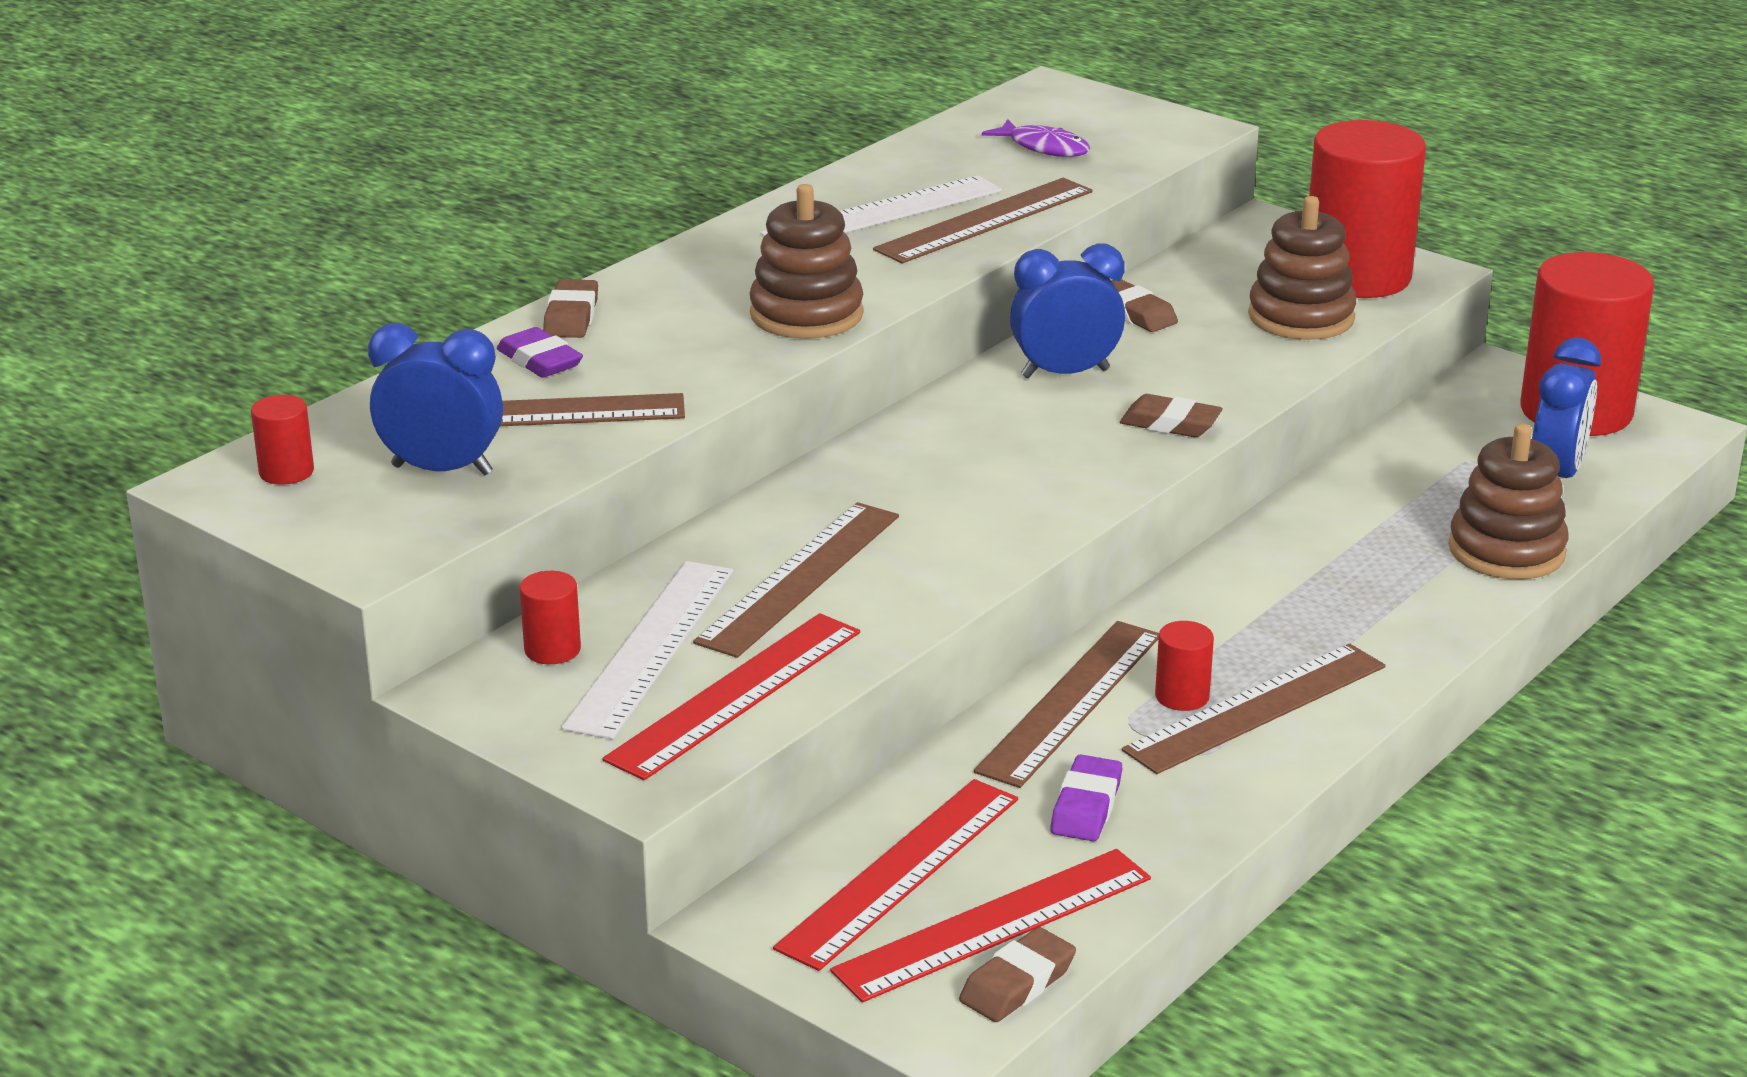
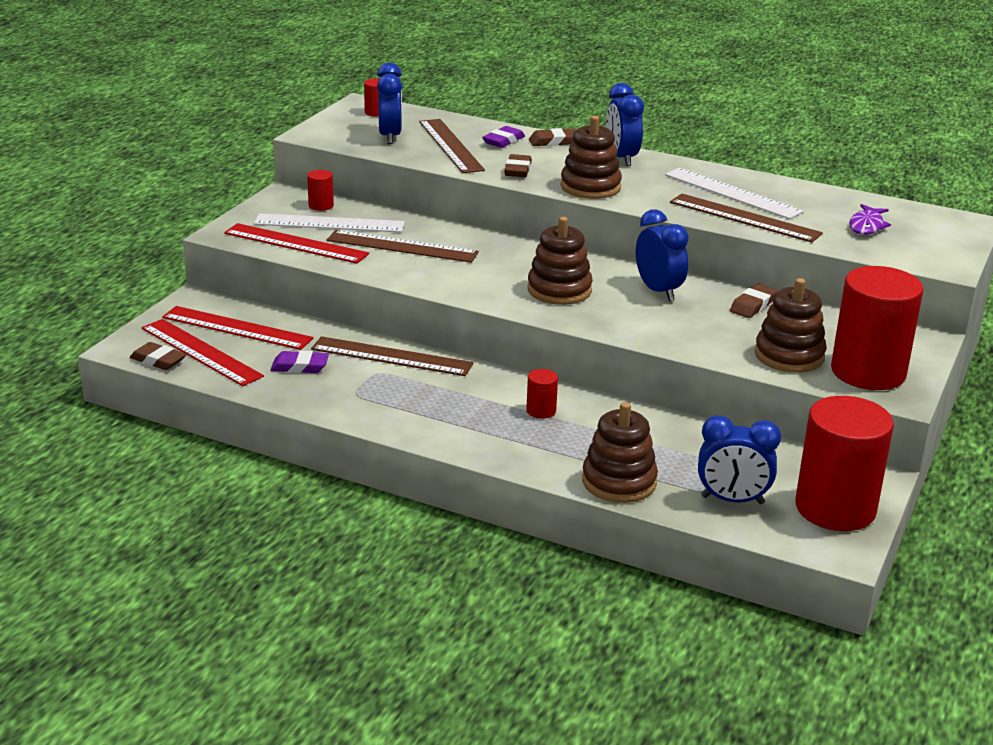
camera: 75 degrees right, 0 degrees up
(687, 271) = (621, 158): none -> blue clock
(1037, 452) = (559, 290): none -> brown stacking toy
(1170, 424) = (616, 323): brown eraser -> brown eraser (517, 170)
(1182, 696) = (408, 385): red cylinder -> red cylinder (541, 411)
(1255, 708) = (404, 406): brown ruler -> none

